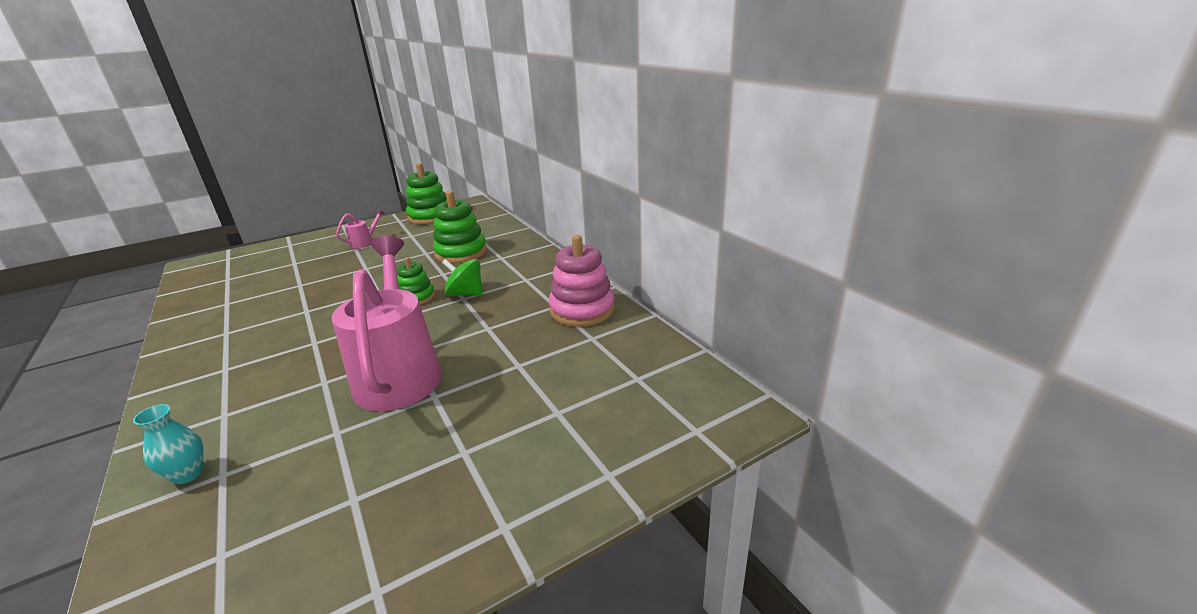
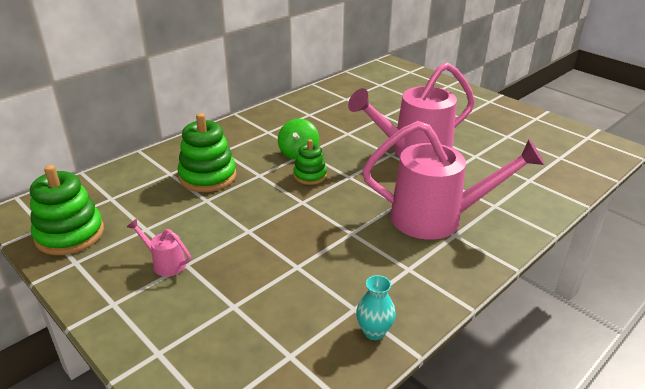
camera: 105 degrees left, 5 degrees up
(188, 474) = (539, 192): turquoise vase -> turquoise vase (374, 332)
(261, 363) = (437, 218): none -> pink watering can
(582, 310) = (312, 105): pink stacking toy -> none

